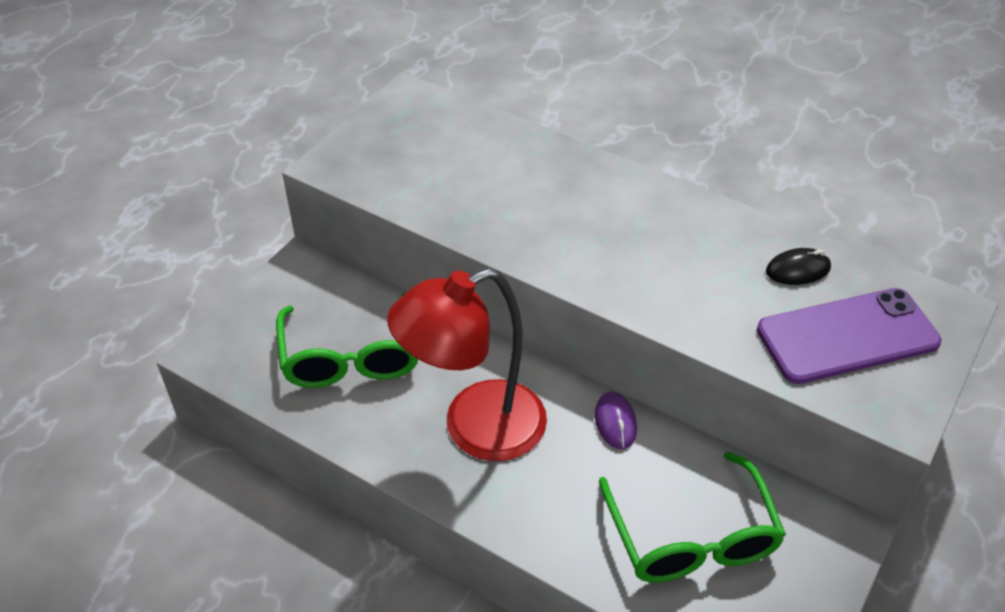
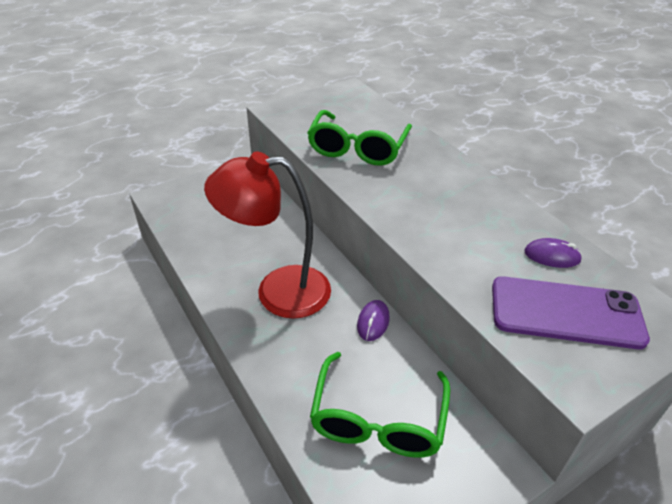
camera: 25 degrees right, 5 degrees down
(352, 357) = (234, 225): green glasses -> green glasses (357, 149)
(798, 270) = (552, 256): black mouse -> purple mouse

